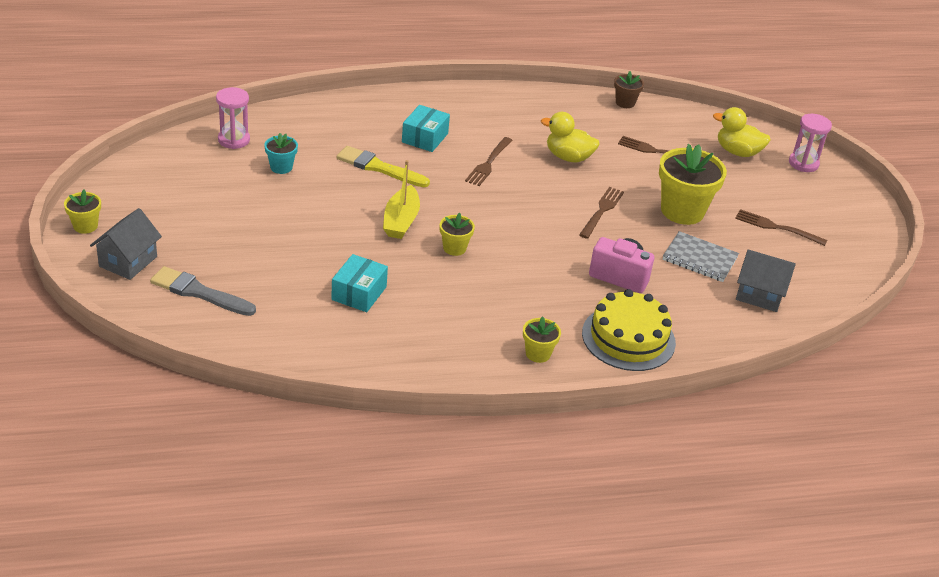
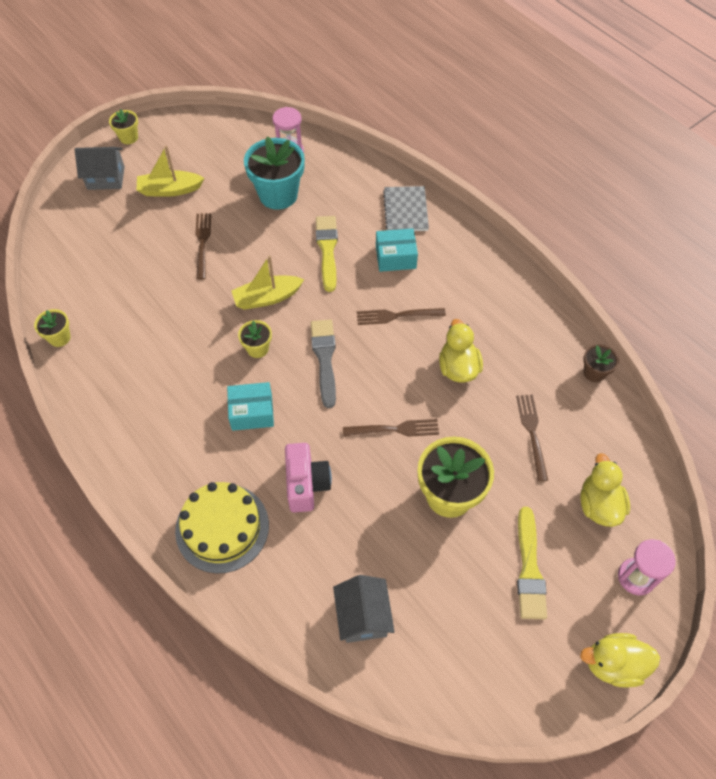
camera: 65 degrees right, 20 degrees up
(197, 226) = (170, 190): none -> yellow boat
(199, 292) = (97, 230): grey brush -> grey brush (324, 358)
(281, 167) = (278, 195): turquoise flower pot -> turquoise flower pot, size x1.99
(359, 293) = (157, 317): turquoise box -> turquoise box (252, 412)
(538, 353) = (158, 468): yellow flower pot -> yellow flower pot (59, 337)
(699, 259) = (382, 540): grey notebook -> grey notebook (406, 210)
(768, 203) = (529, 569): none -> yellow brush
(777, 227) = (491, 592): brown fork -> brown fork (202, 243)
(861, 202) = (613, 664): none -> yellow duck

